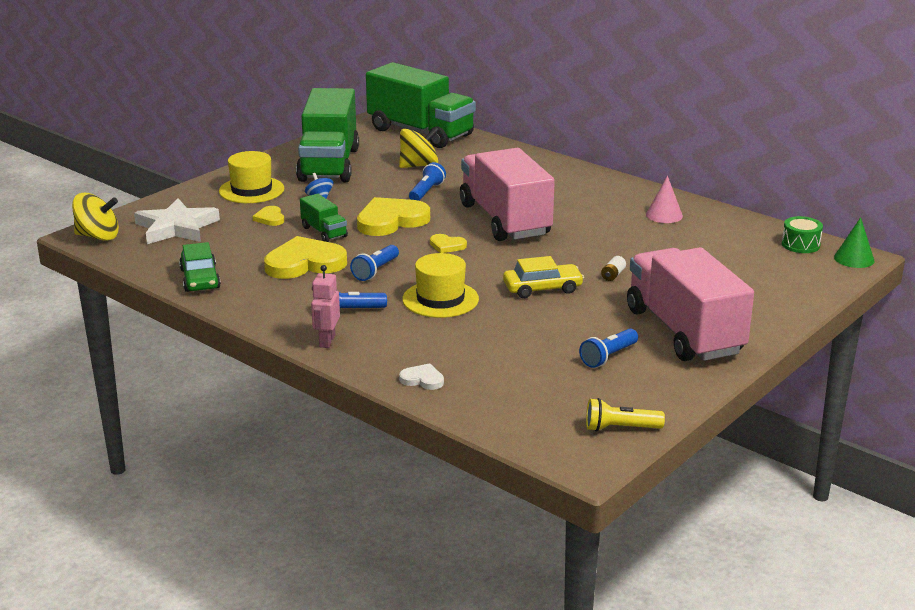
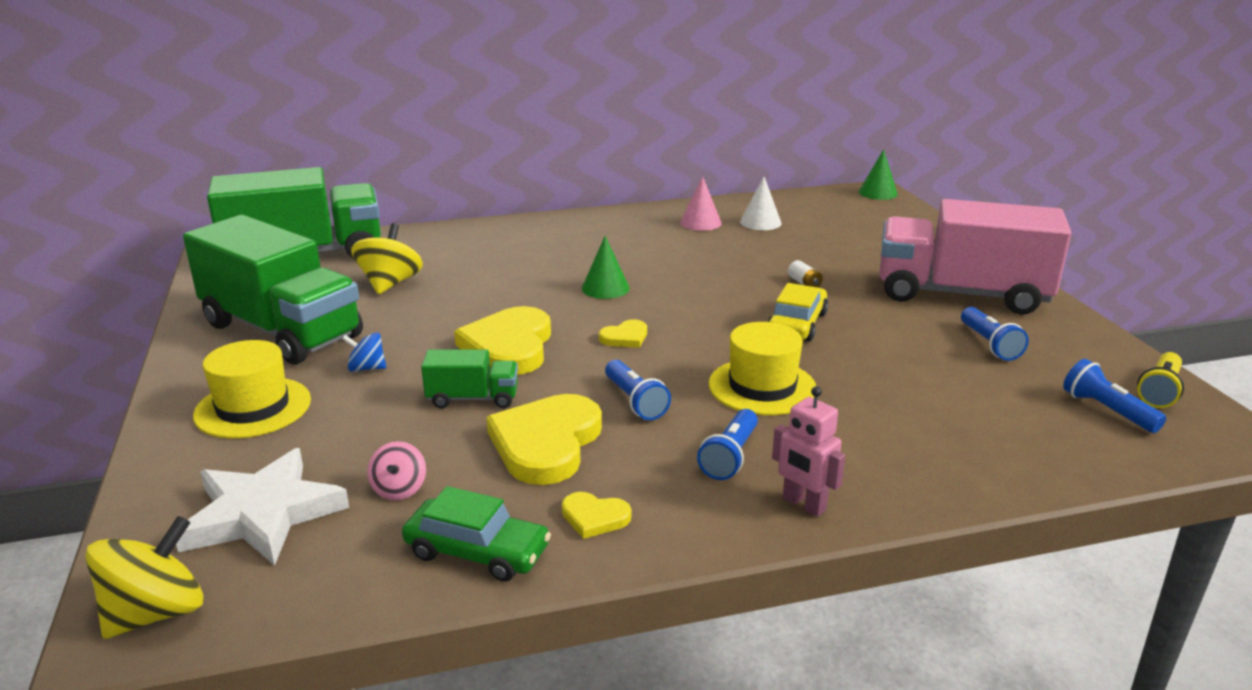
camera: 55 degrees left, 0 degrees up
(226, 246) = (399, 489): none -> pink spinning top
(270, 218) = (367, 423): yellow heart -> yellow heart (594, 517)
(422, 379) = (971, 469): white heart -> none
(426, 192) = (466, 302): blue flashlight -> blue flashlight (1107, 411)
(505, 220) = (605, 288): pink truck -> green cone
(702, 233) = (760, 222): none -> white cone
(800, 245) = (829, 199): green drum -> none

